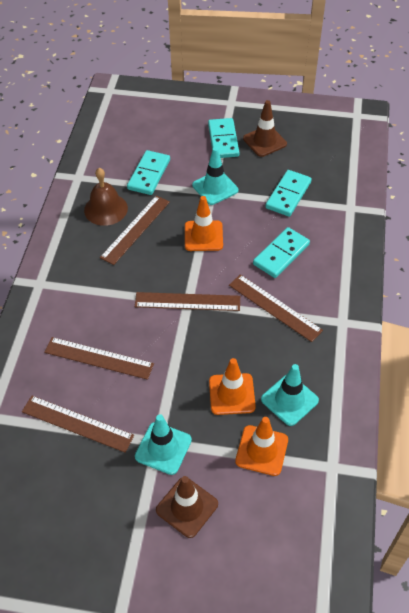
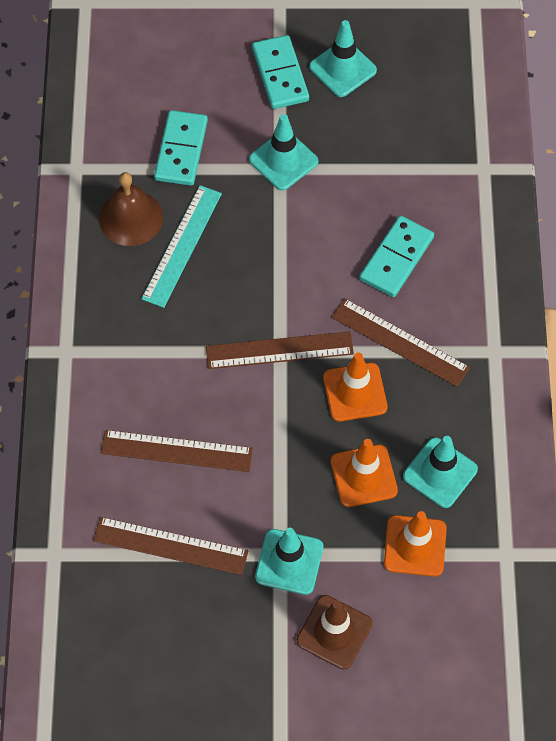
camera: 10 degrees left, 10 degrees up
(135, 229) = (181, 245): brown ruler -> turquoise ruler
(203, 236) = (282, 243): orange traffic cone -> orange traffic cone (355, 392)
(264, 141) = (342, 69): brown traffic cone -> turquoise traffic cone
(288, 195) = (392, 159): turquoise domino -> none

